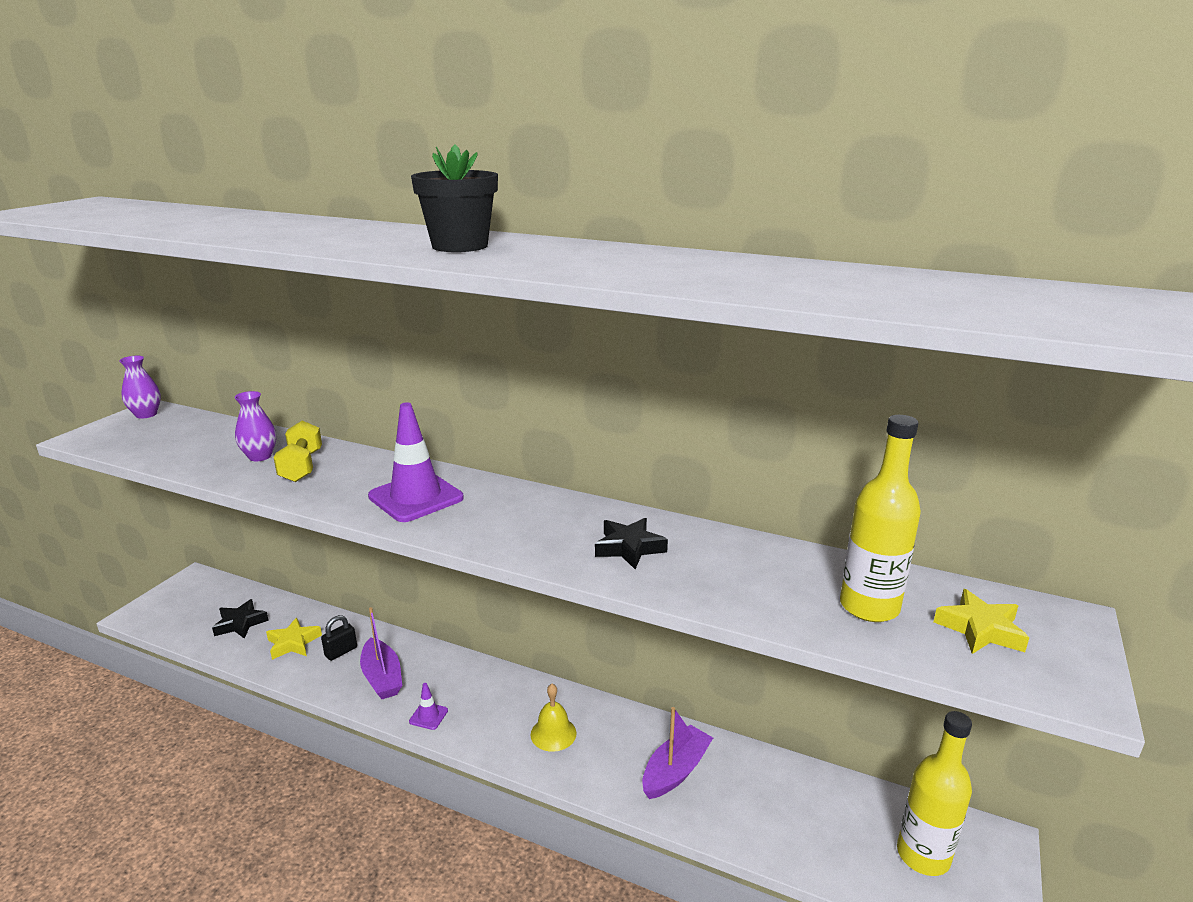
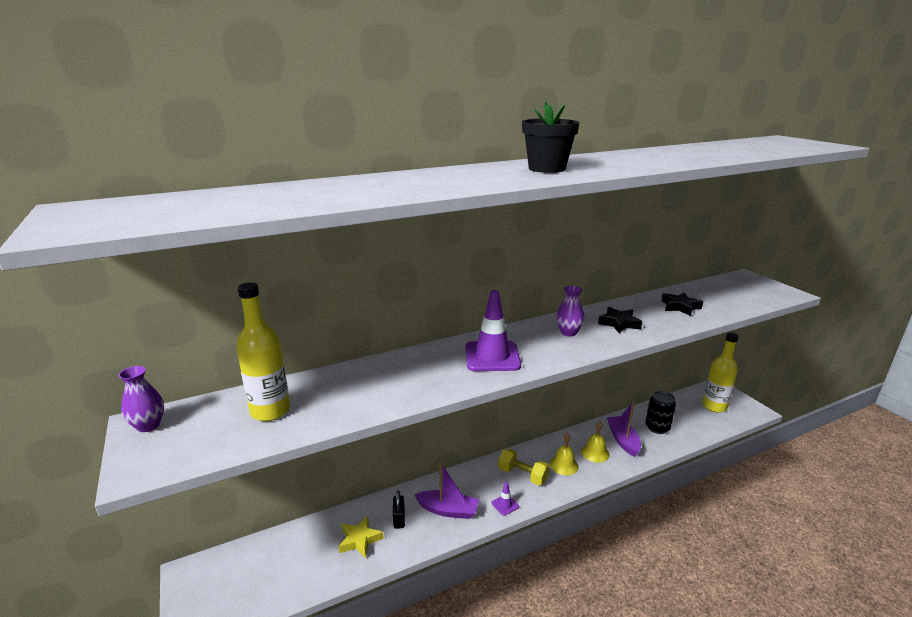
camera: 50 degrees left, 0 degrees up
(240, 623) = (297, 562): black star -> black star (680, 307)
(260, 456) = (342, 392): purple vase -> purple vase (568, 332)
(301, 466) = (387, 381): yellow dumbbell -> yellow dumbbell (522, 475)
(612, 753) = (595, 453): none -> yellow bell
(757, 799) = (657, 427): none -> black can
(869, 607) = (713, 300): yellow bottle -> yellow bottle (270, 411)
(980, 629) = (743, 290): yellow star -> none

